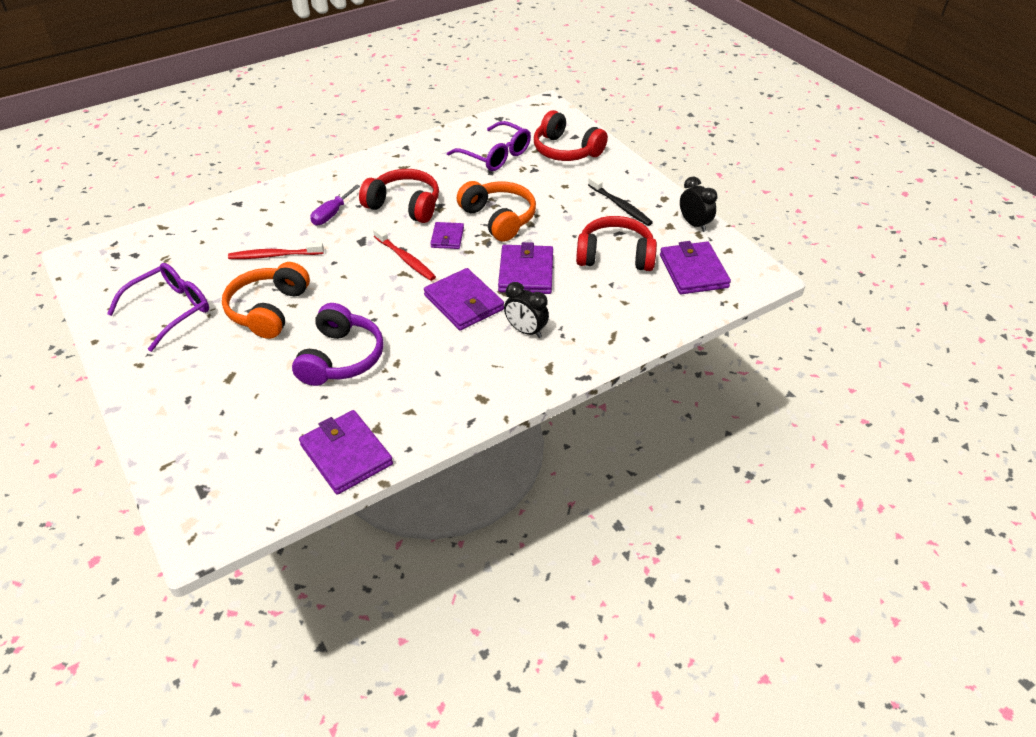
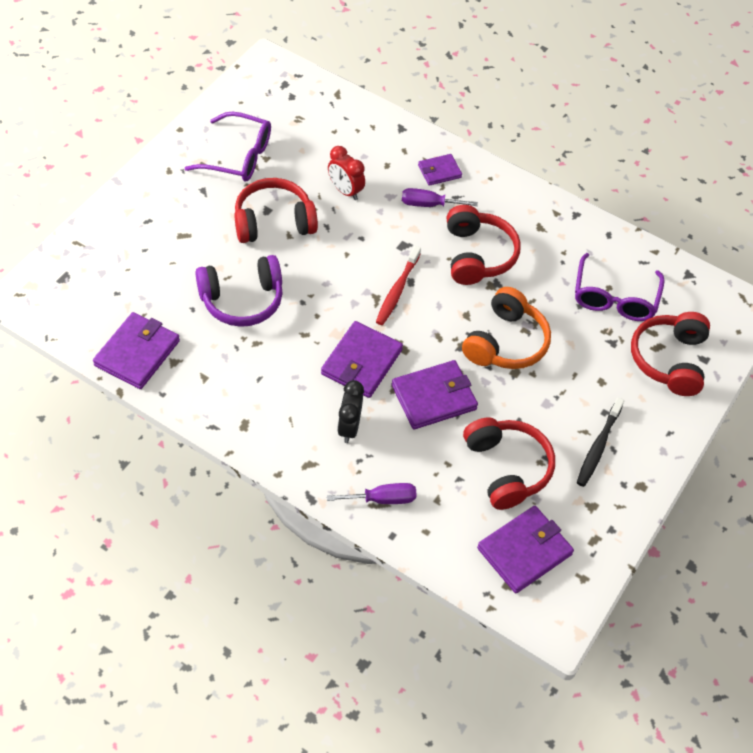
camera: 60 degrees right, 10 degrees up
(268, 310) = (273, 222): orange headphones -> red headphones
(274, 255) = (345, 191): red toothbrush -> red clock
(447, 237) = (449, 311): purple wallet -> purple wallet (439, 171)
(608, 333) = (382, 499): none -> purple screwdriver
(694, 224) = (610, 530): black clock -> none

